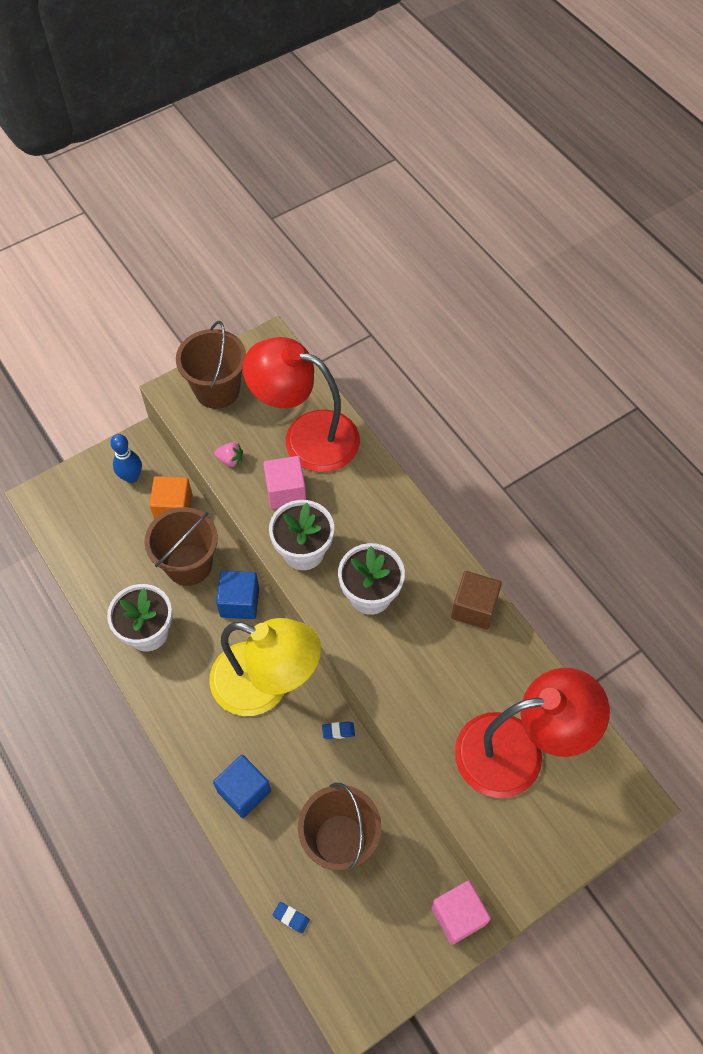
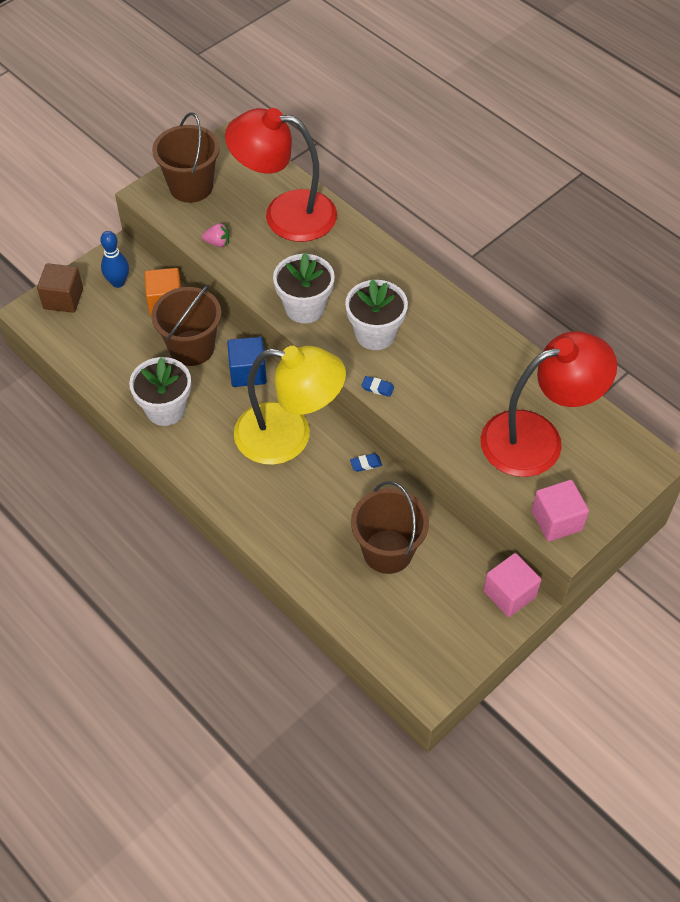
camera: 10 degrees left, 5 degrees down
(244, 791) = (288, 526): blue cube -> none
(286, 492) = (276, 262): pink cube -> pink cube (556, 520)
(291, 918) = (356, 620): blue eraser -> blue eraser (377, 388)
(474, 608) = (473, 331): brown cube -> brown cube (63, 299)

